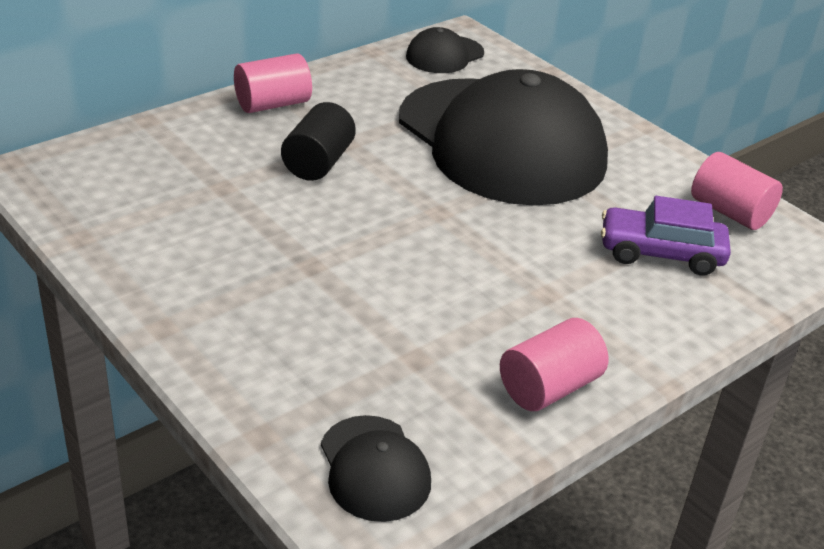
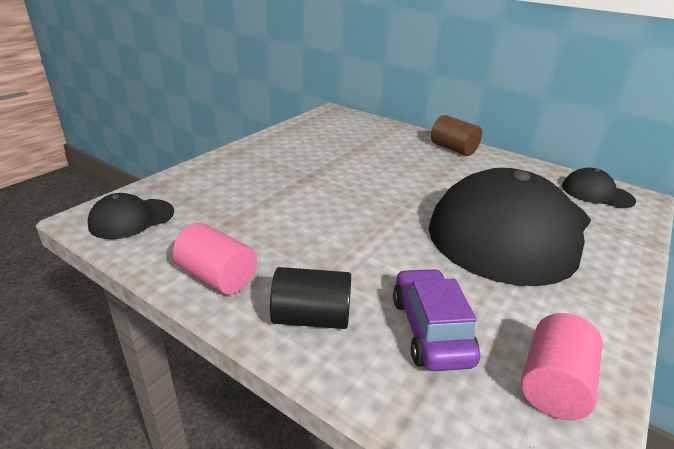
camera: 75 degrees right, 5 degrees down
(273, 104) = (453, 149): pink cylinder -> brown cylinder
(318, 163) = (408, 168): black cylinder -> black cylinder (311, 318)

